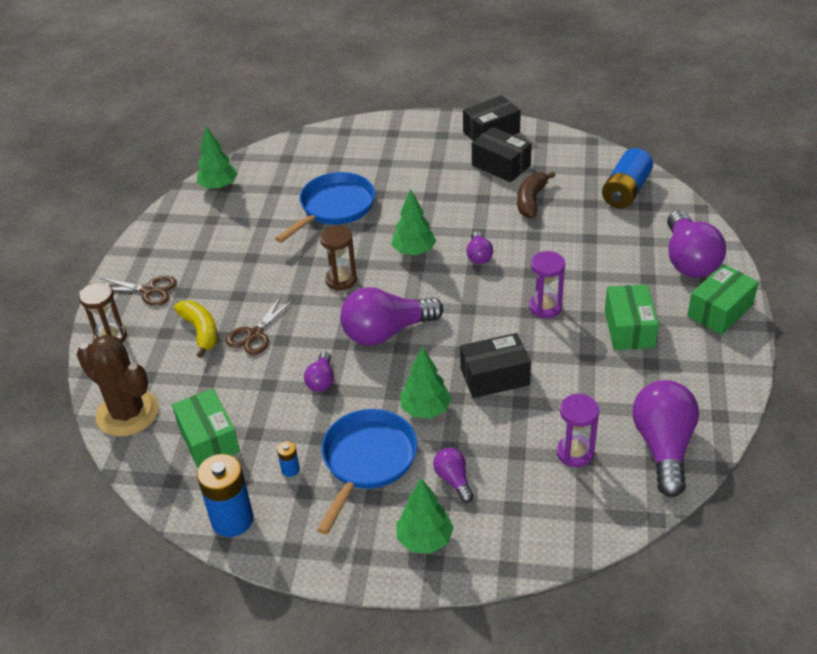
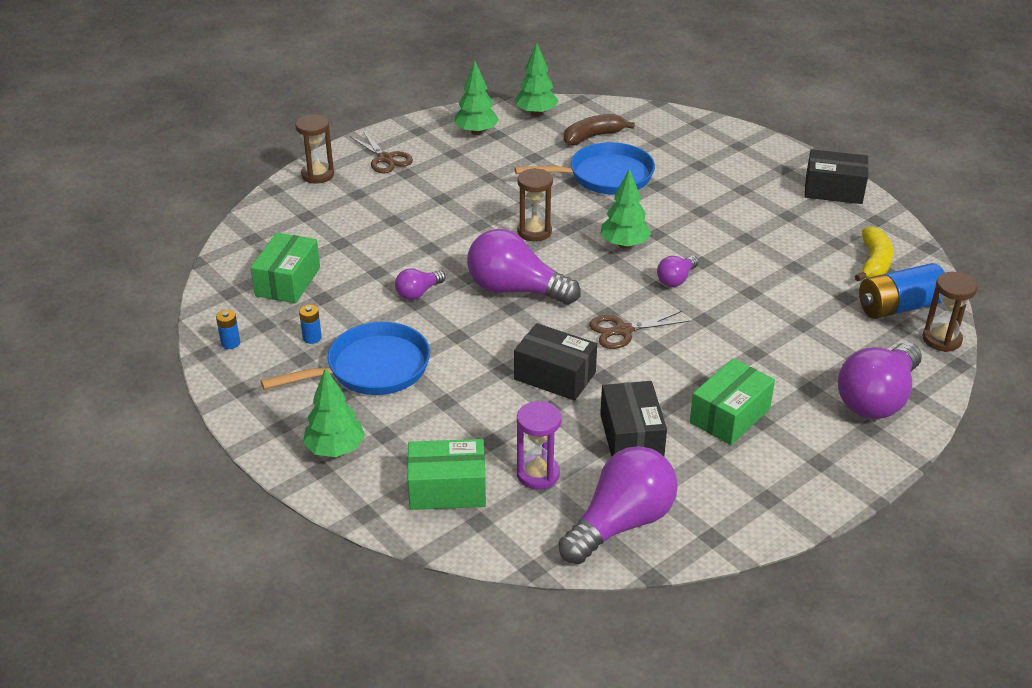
camera: 40 degrees right, 5 degrees down
(127, 413) = (261, 231): brown cactus -> none
(201, 331) = (382, 207): yellow banana -> yellow banana (874, 263)
(232, 520) = (230, 343): blue battery -> blue battery, size x0.45
(255, 334) = (416, 232): brown scissors -> brown scissors (623, 331)
(425, 410) = (465, 363): green tree -> green tree (476, 132)
(453, 480) = (415, 425): purple light bulb -> none
(501, 165) = (803, 221): black box -> black box (631, 436)
(531, 200) = (790, 264): brown banana -> brown banana (592, 137)
(545, 307) = (677, 352): purple hourglass -> none
(673, 198) = (941, 339): none -> brown hourglass
(720, 310) = (844, 457): green box -> green box (447, 489)

